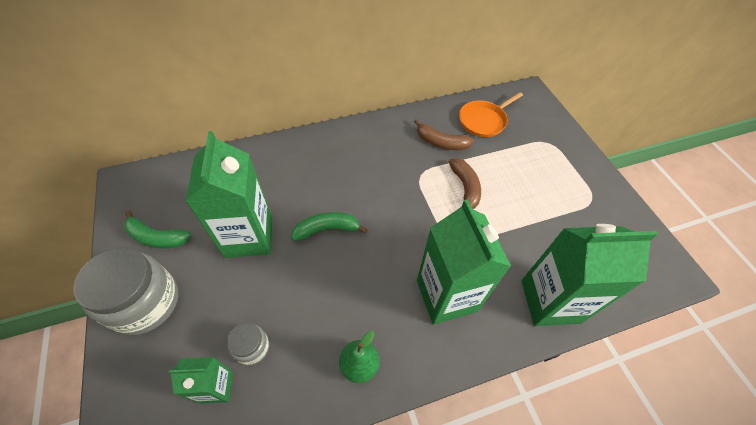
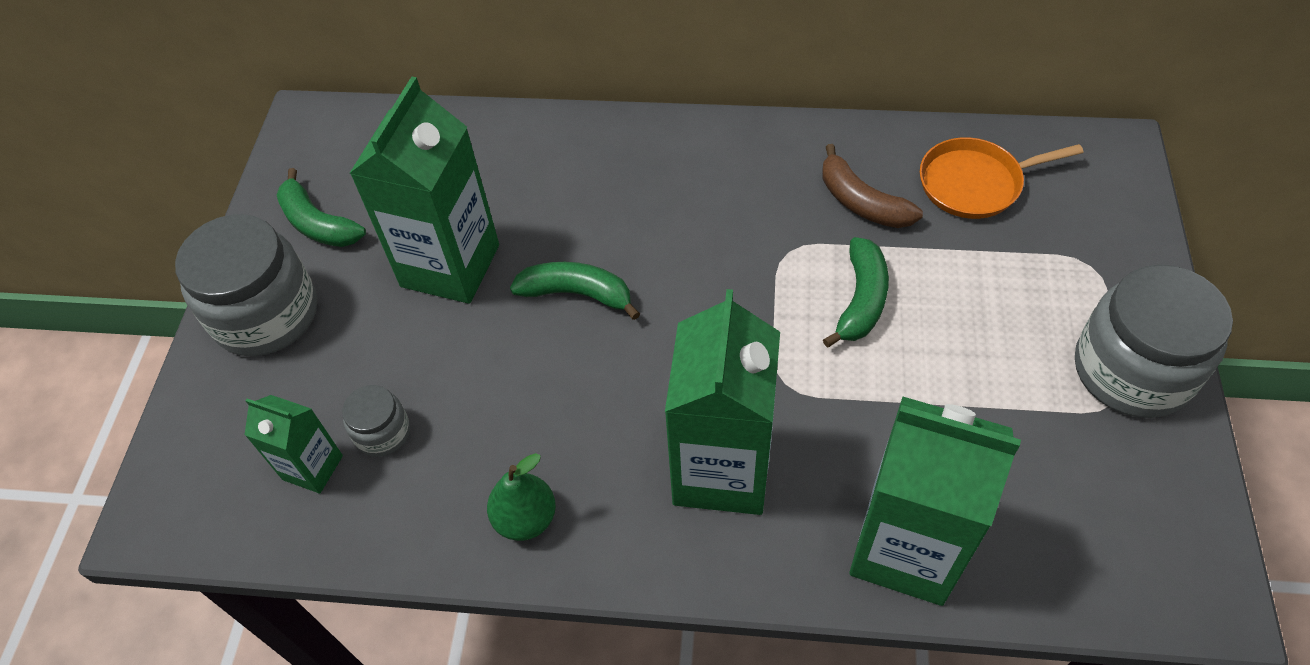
camera: 30 degrees right, 0 degrees up
(465, 188) = (861, 300): brown banana -> green banana
(590, 183) = (1132, 370): none -> grey jar

